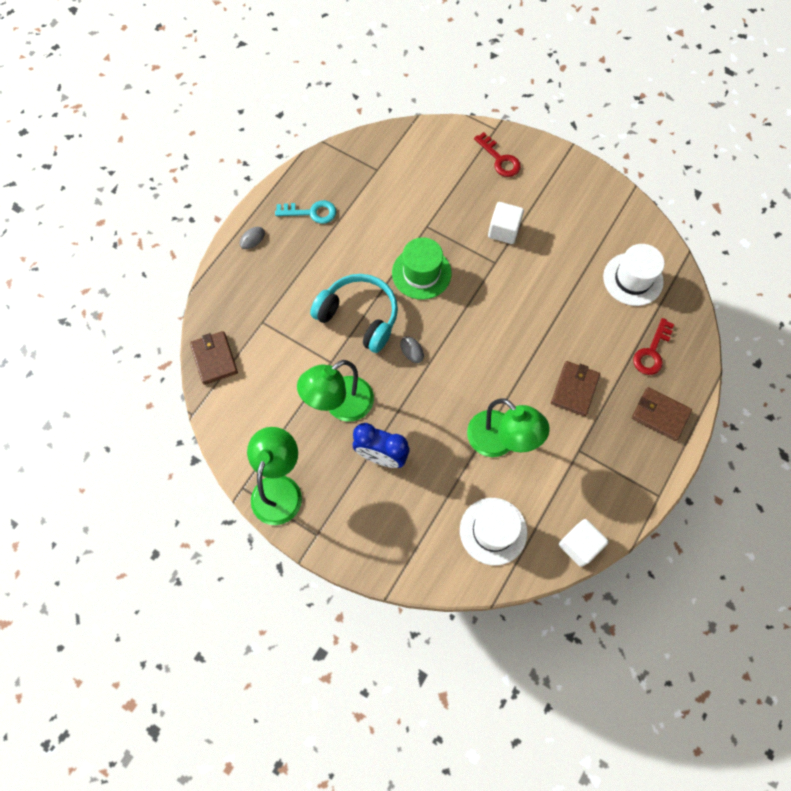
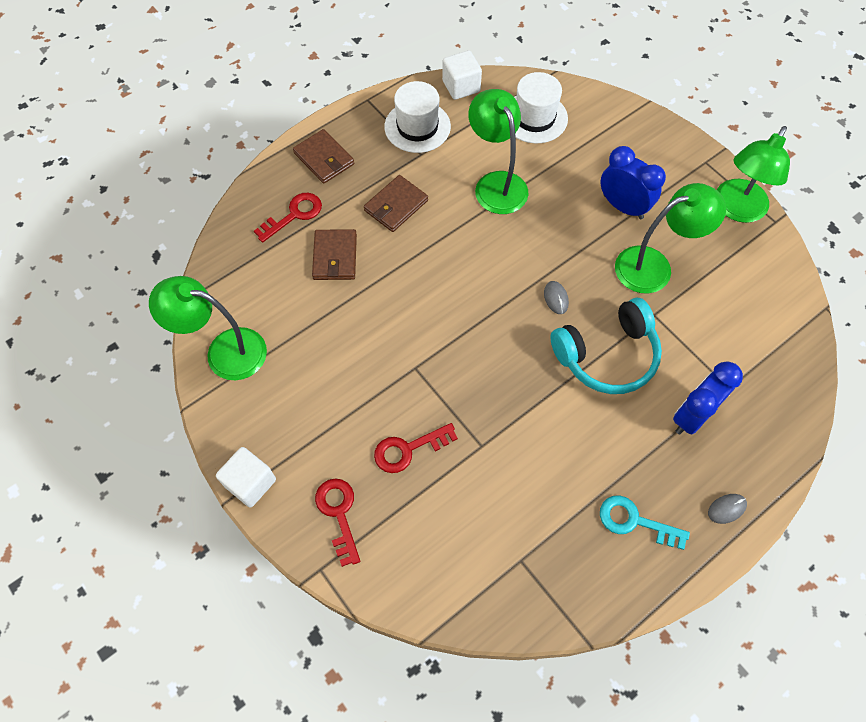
camera: 160 degrees left, 5 degrees down
(214, 359) = (795, 361): brown wallet -> brown wallet (335, 257)
(286, 292) = (692, 416): none -> blue clock
(359, 317) = (607, 355): turquoise headphones -> turquoise headphones turned 75 degrees counterclockwise
(421, 273) = (512, 384): green hat -> none
(474, 208) = (408, 449): none -> red key
(503, 230) = (385, 405): white cube -> white cube (250, 483)
(633, 279) = (264, 294): white hat -> white hat (417, 127)
(634, 230) = (224, 351): none -> green lamp

